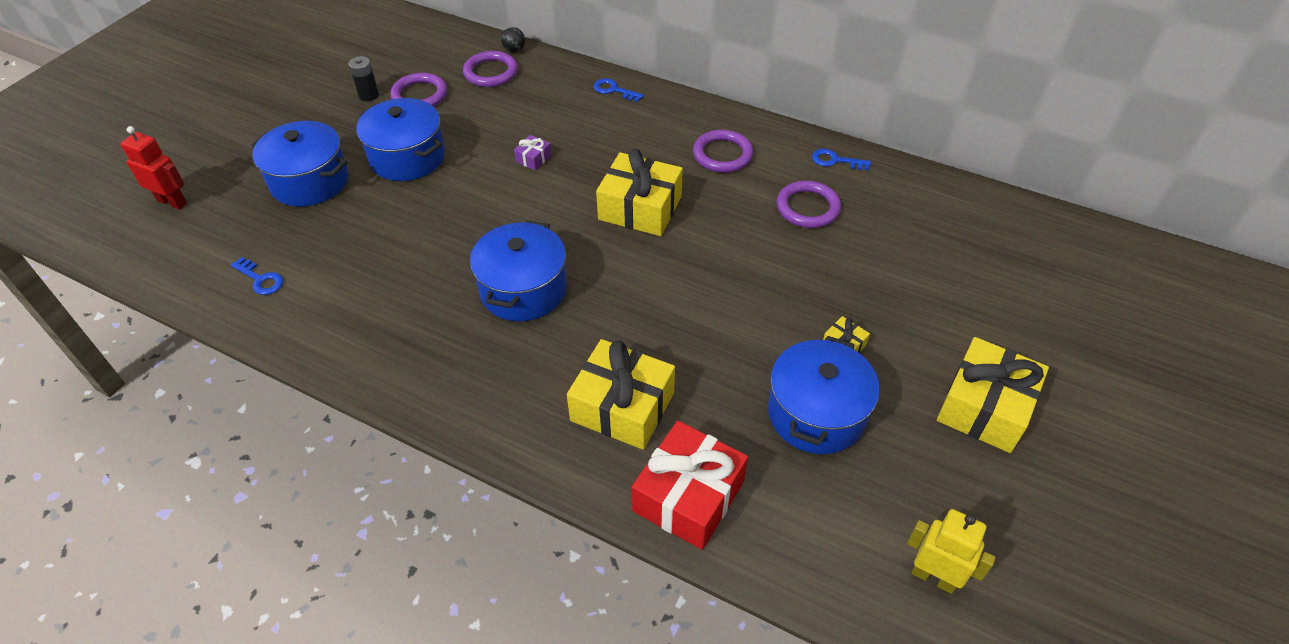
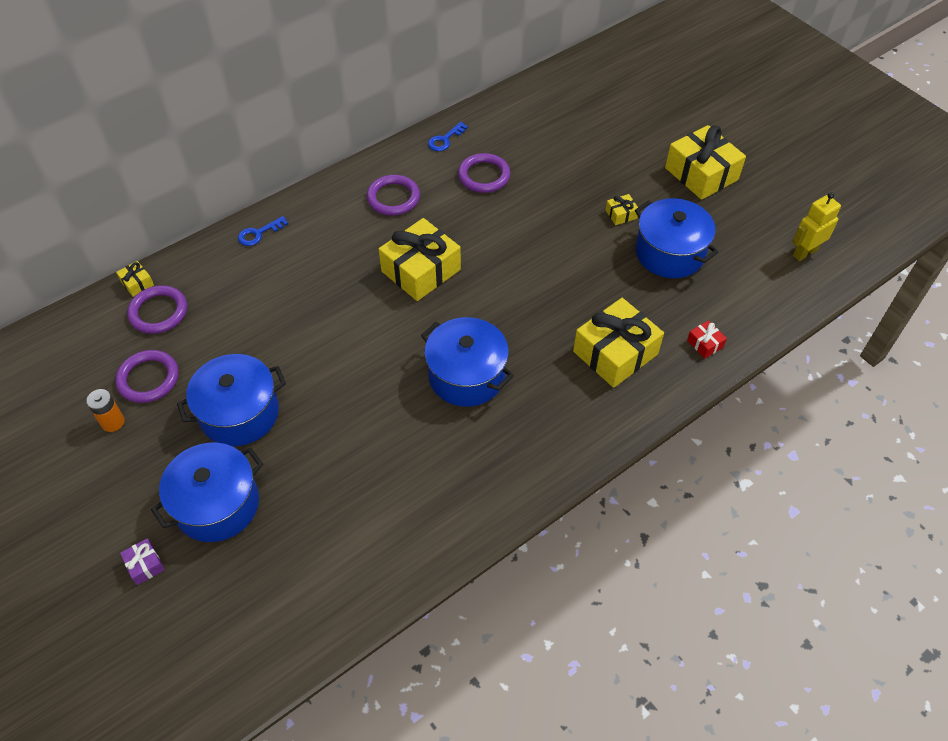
camera: 65 degrees left, 5 degrees up
(172, 202) = (160, 642): red robot -> none
(260, 279) = (335, 574): blue key -> none
(368, 95) = (113, 422): black battery -> orange battery
(514, 50) = (137, 283): black ball -> yellow gift
(533, 158) = (310, 319): purple gift -> purple gift (145, 565)
(688, 496) = (705, 344): red gift -> red gift, size x0.43

